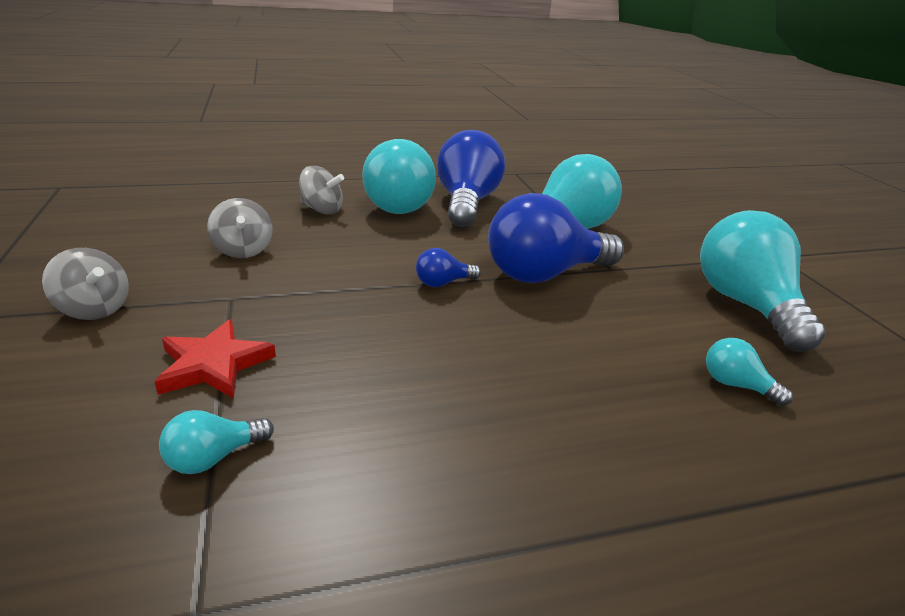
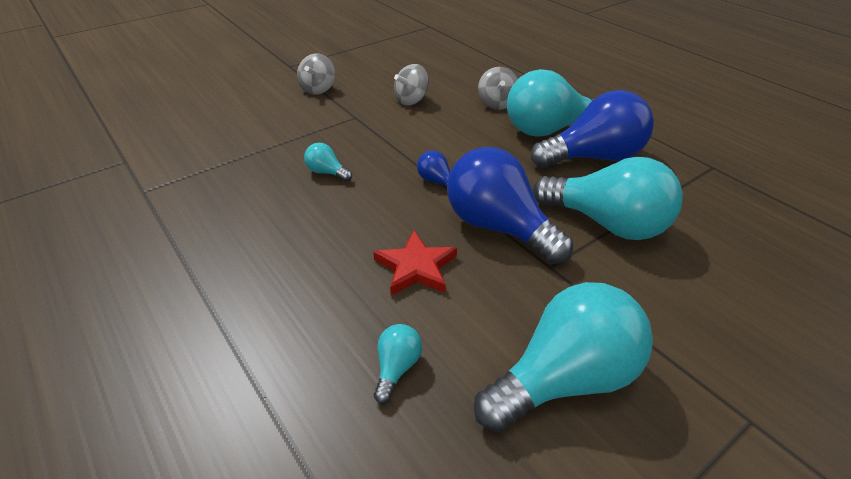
camera: 70 degrees right, 10 degrees up
(214, 364) = (292, 136): red star -> red star (416, 267)
(214, 457) = (225, 162): turquoise light bulb -> turquoise light bulb (327, 172)

